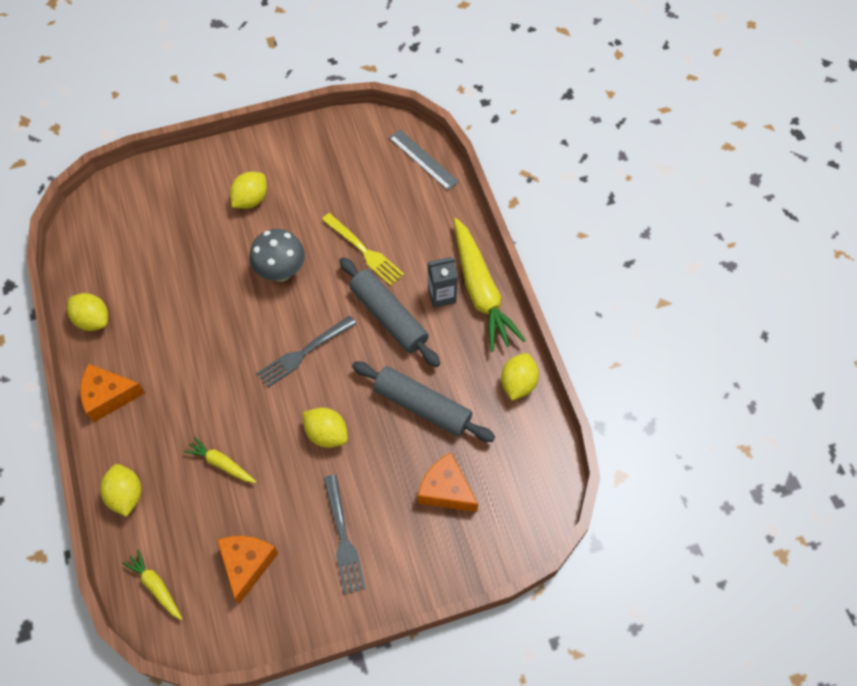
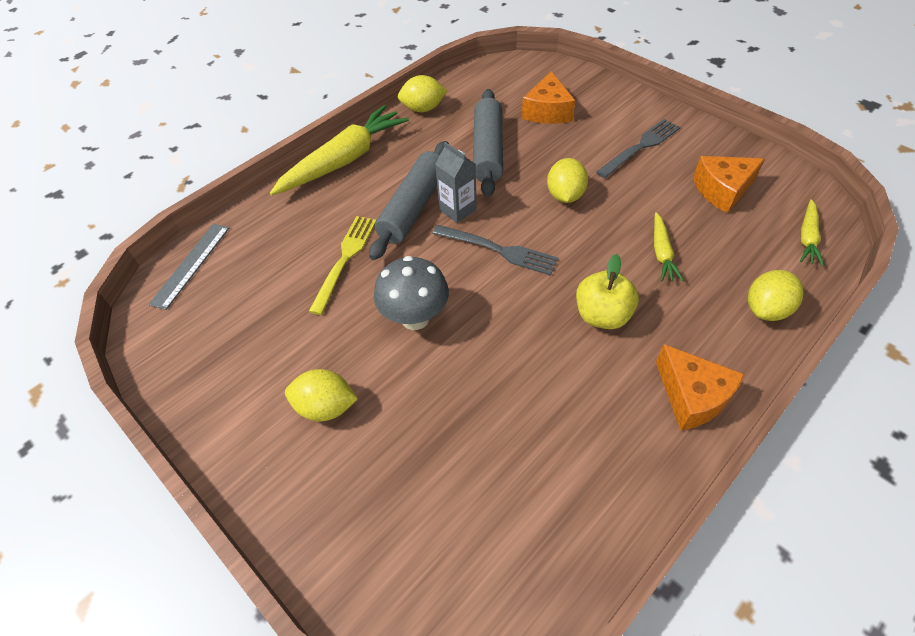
camera: 115 degrees left, 10 degrees down
(93, 320) = (620, 487): yellow lemon -> none
(200, 384) = (602, 315): none -> yellow apple
(441, 295) = (365, 182): grey carton -> grey carton (457, 210)

